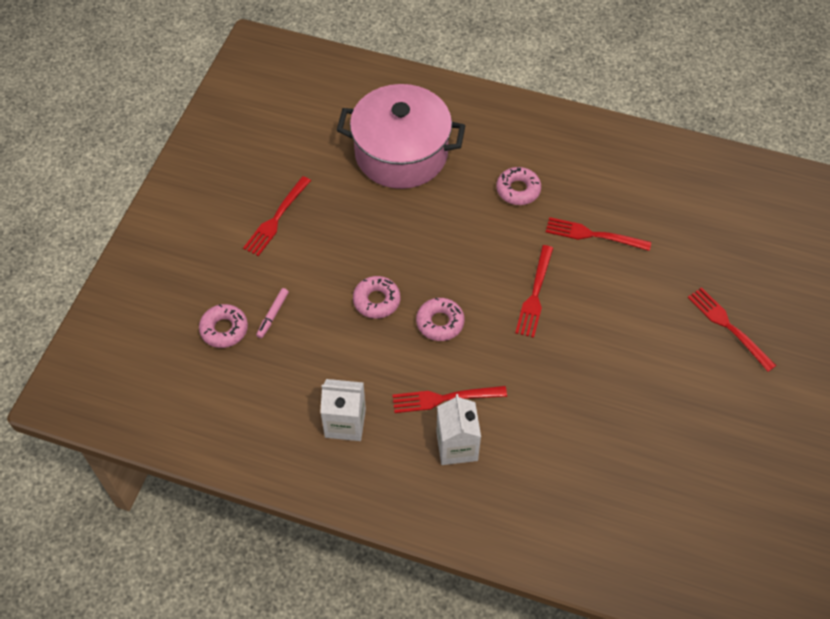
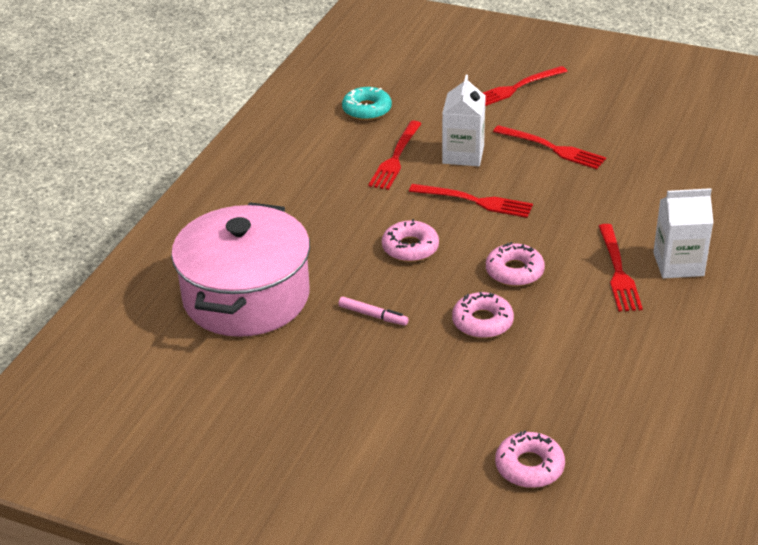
camera: 85 degrees left, 20 degrees down
(273, 315) = (505, 417): pink marker -> pink marker (373, 315)
(276, 219) = (341, 416): red fork -> red fork (553, 148)
(345, 423) = (661, 350): white carton -> white carton (463, 154)
(518, 190) = (323, 206): pink donut -> pink donut (410, 248)
(668, 210) = (367, 109): none -> turquoise donut

